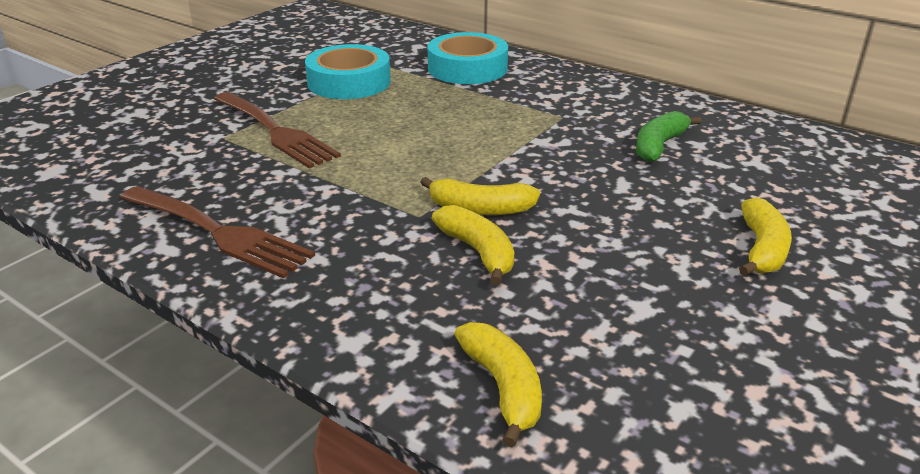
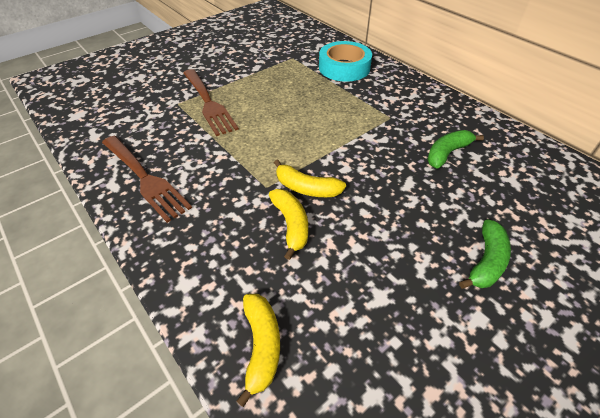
camera: 15 degrees right, 15 degrees up
(349, 82) = (267, 69): turquoise tape -> none
(762, 249) = (486, 261): yellow banana -> green banana

